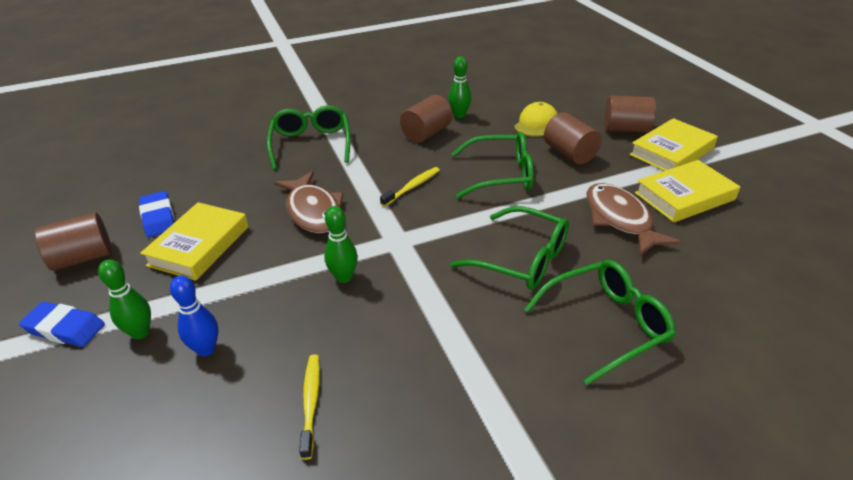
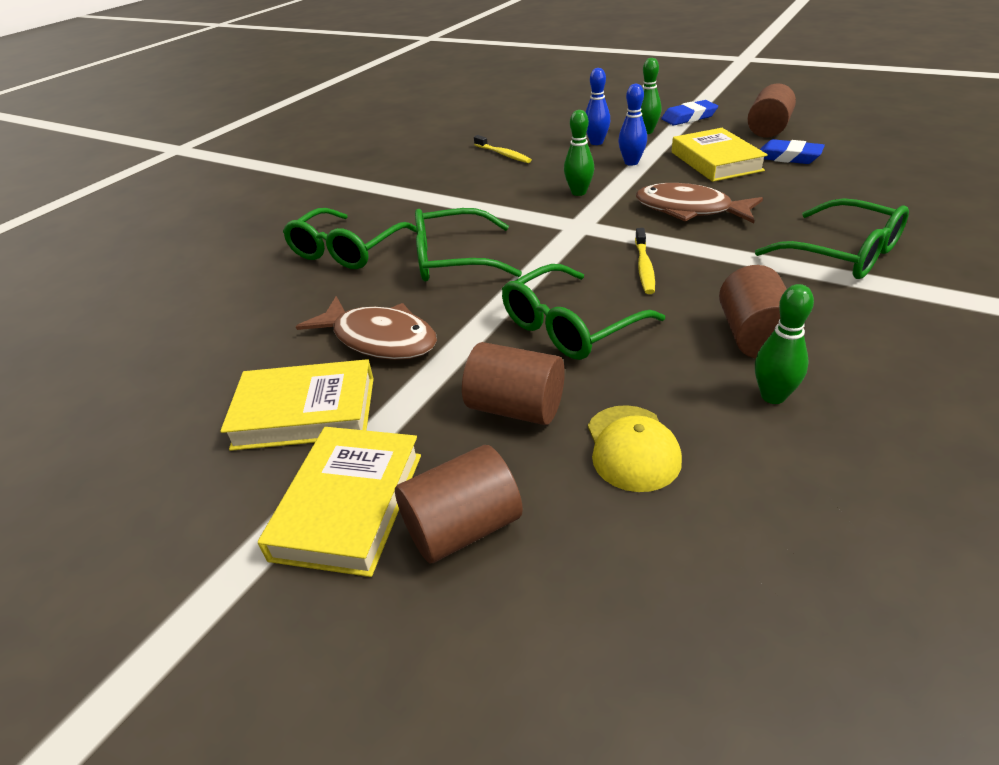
camera: 145 degrees right, 0 degrees up
(245, 289) = (631, 162): none -> blue bowling pin
(684, 196) = (305, 412): yellow book -> yellow book turned 60 degrees clockwise

